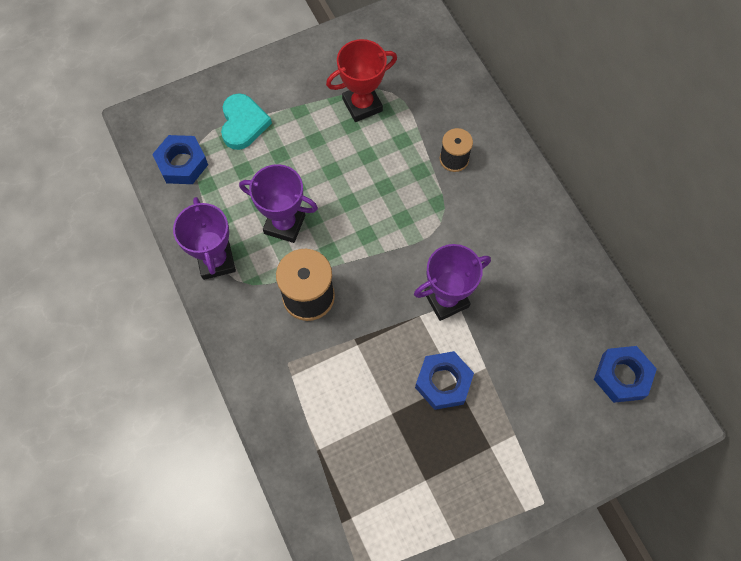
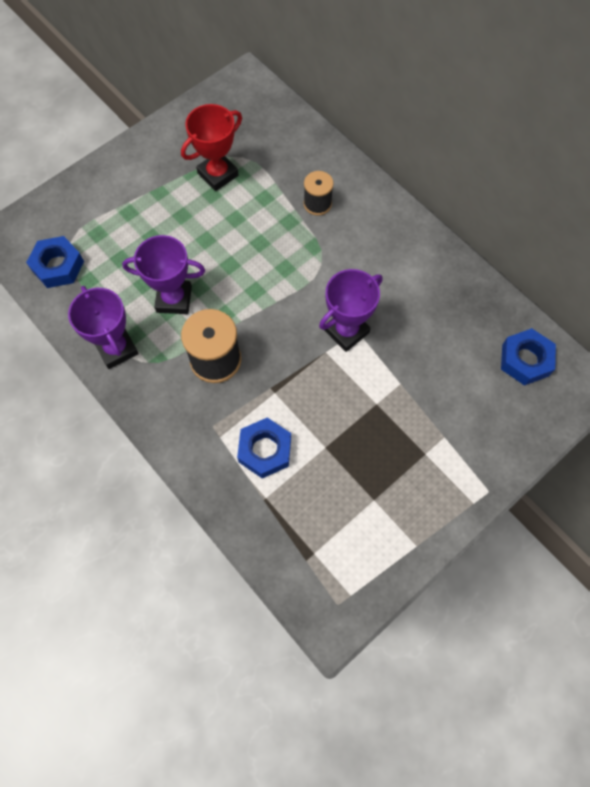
camera: 15 degrees left, 0 degrees up
(243, 124) = (108, 216): turquoise heart -> none
(443, 382) = (365, 407): blue nut -> blue nut (265, 450)

